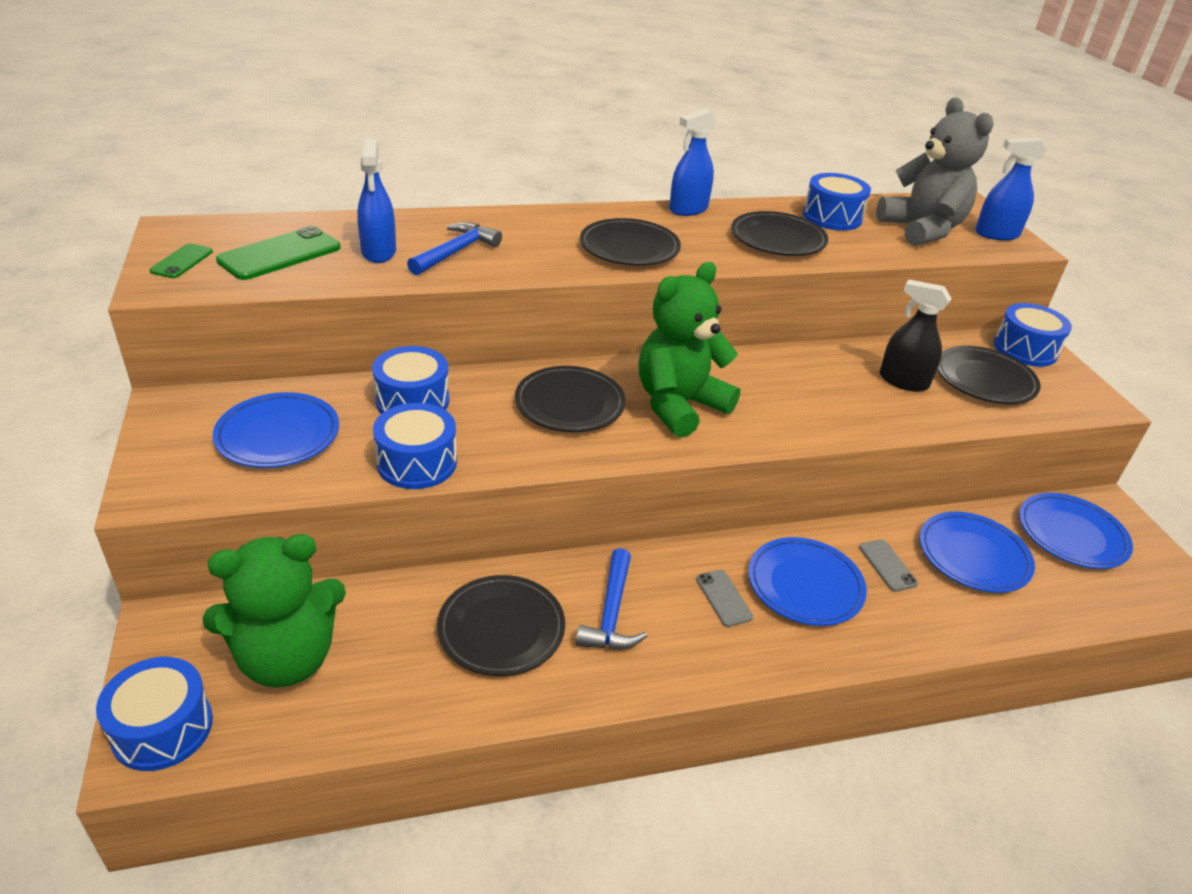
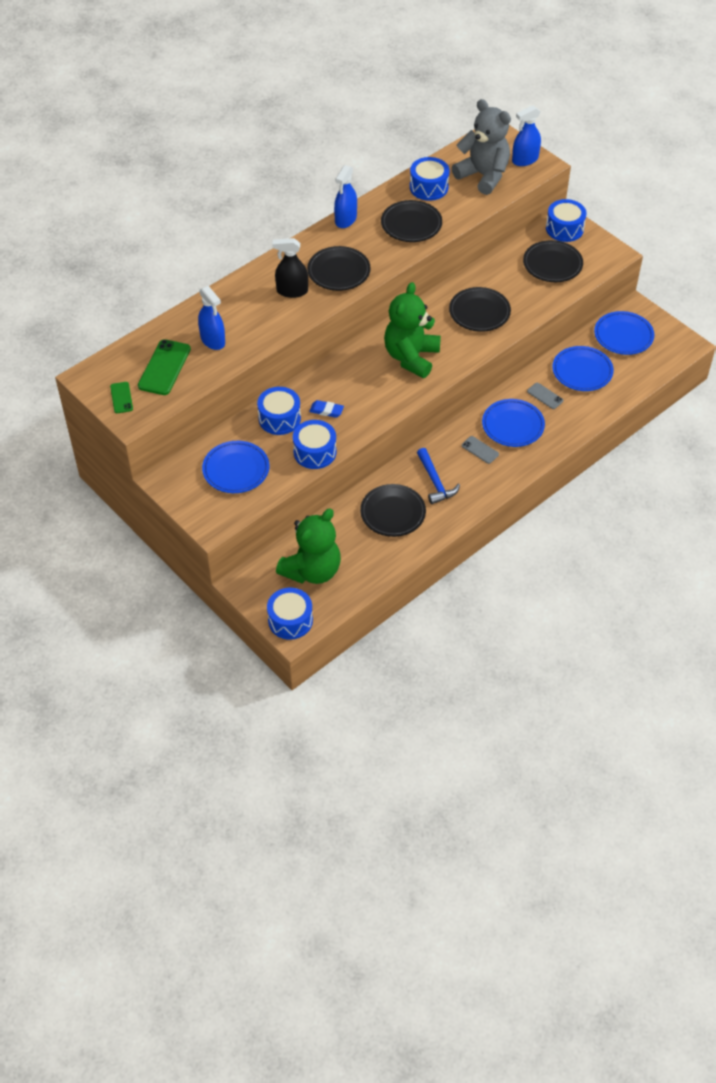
camera: 25 degrees left, 15 degrees up
(456, 252) = (252, 320): blue hammer -> none
(490, 419) = (326, 411): none -> blue eraser
(569, 405) = (358, 383): black plate -> black plate (479, 312)
(903, 381) = (512, 285): black spray bottle -> black spray bottle (292, 291)

